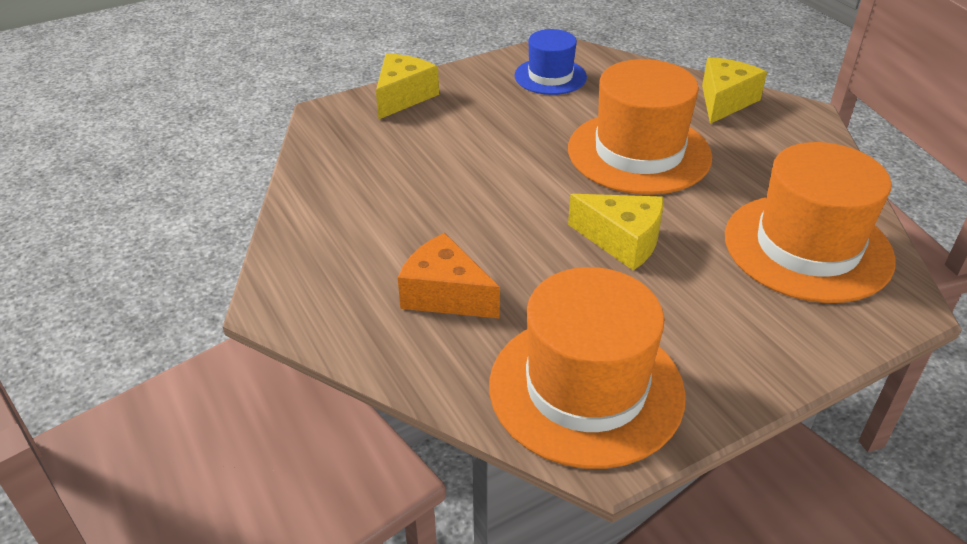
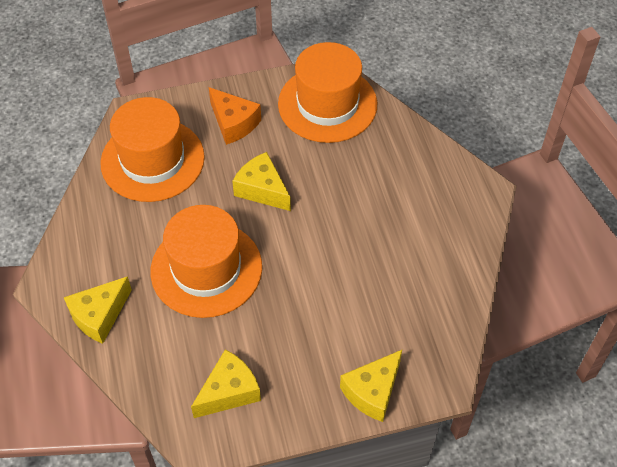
camera: 165 degrees left, 15 degrees up
(445, 295) = (384, 174): orange cheese -> orange cheese (233, 123)
(550, 76) = (229, 391): blue hat -> yellow cheese

